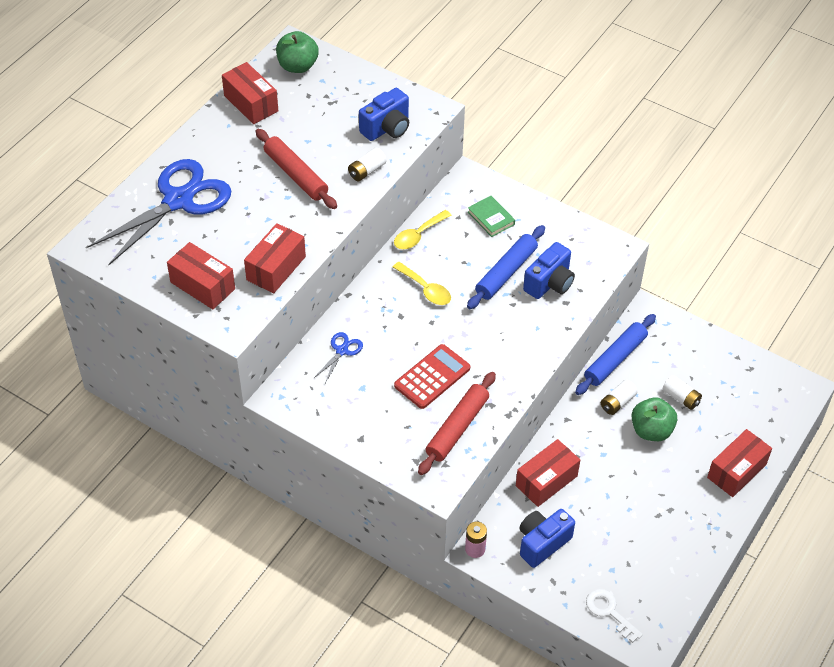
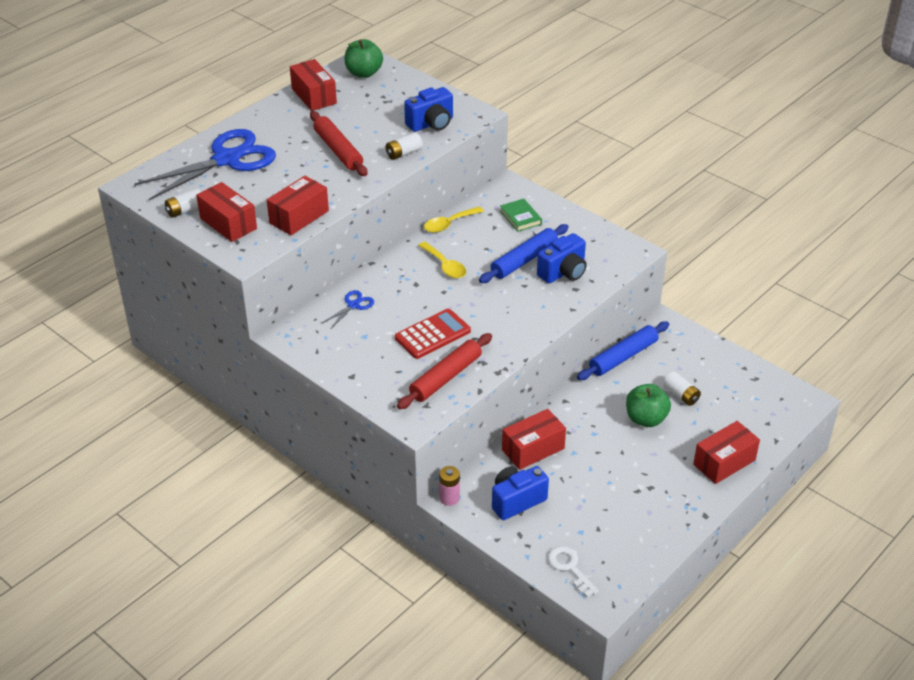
camera: 10 degrees right, 10 degrees down
(617, 402) = (617, 392): white battery -> white battery (185, 210)

